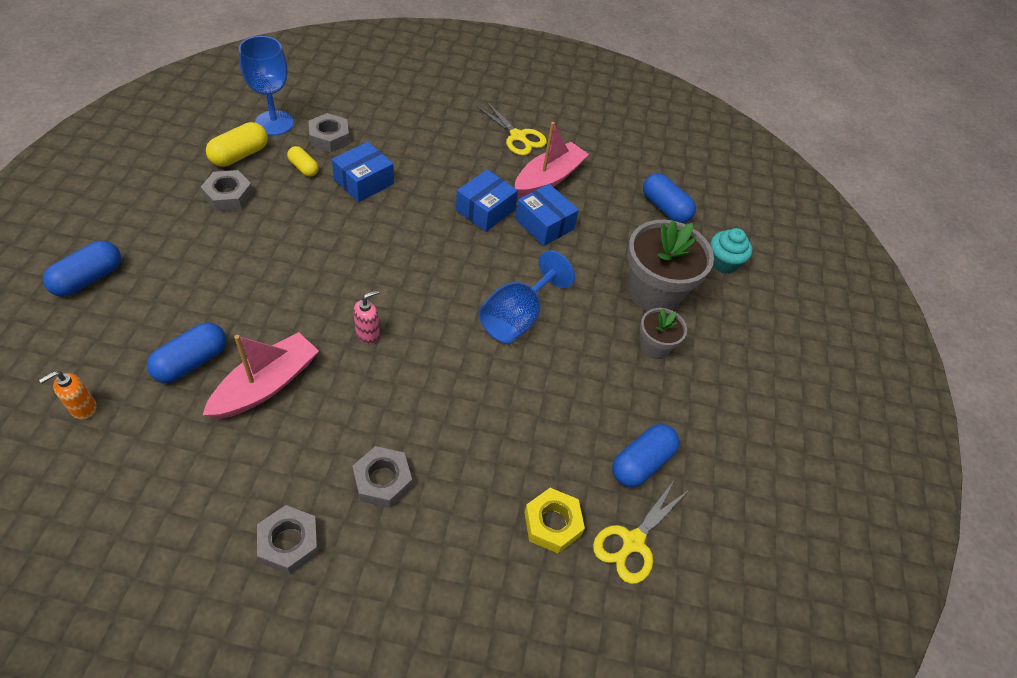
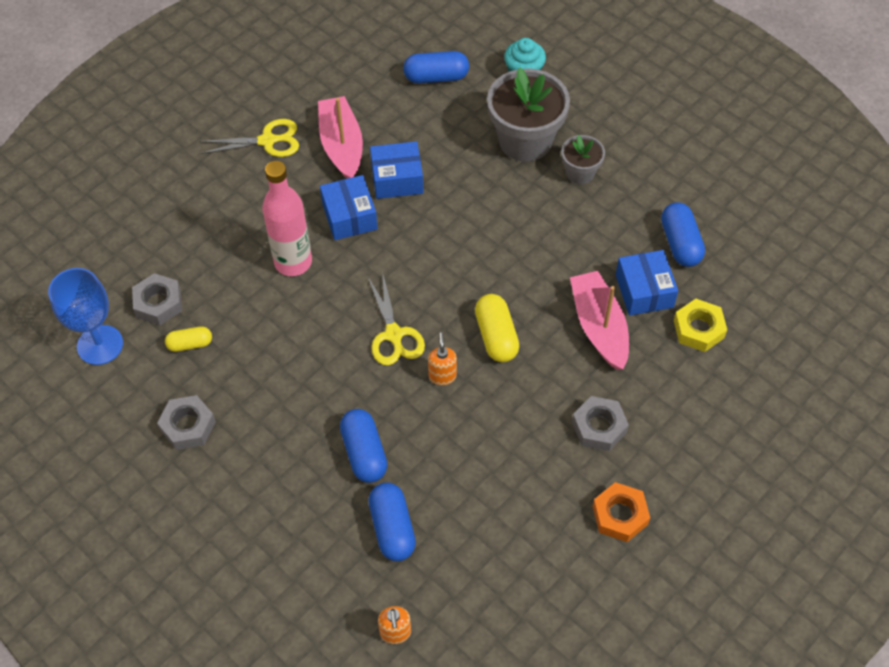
camera: 50 degrees left, 5 degrees up
(88, 279) = (230, 587): blue capsule -> blue capsule (364, 453)
(240, 155) = (131, 395): yellow capsule -> yellow capsule (496, 336)
(266, 385) = (453, 477): pink boat -> pink boat (599, 327)
(289, 543) = (620, 515): grey nut -> orange nut
(364, 182) = (245, 299): blue box -> blue box (644, 291)
(368, 334) = (442, 376): pink soap dispenser -> orange soap dispenser
(417, 194) = (293, 262): none -> pink bottle
(517, 317) = (492, 254): blue goblet -> none
(633, 542) = (740, 286): yellow scissors -> yellow scissors (394, 335)

